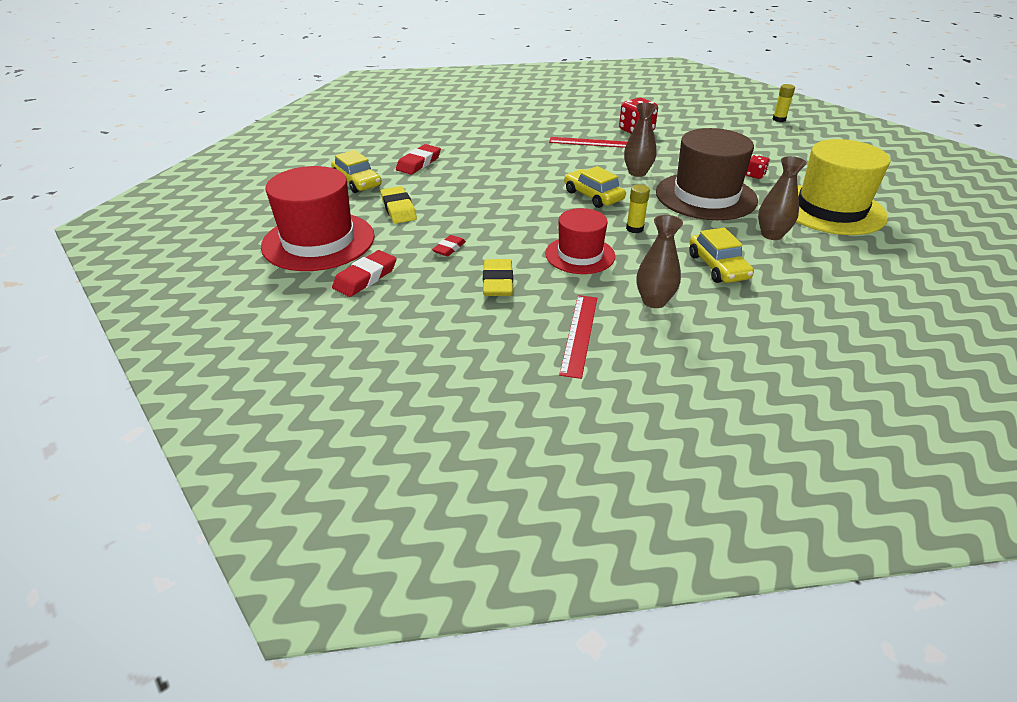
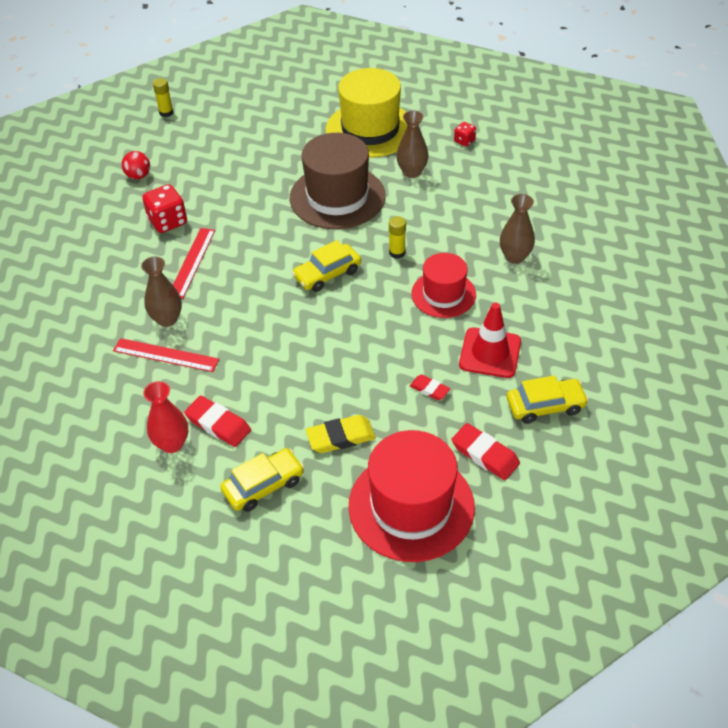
camera: 85 degrees left, 10 degrees up
(403, 150) = (172, 444): none -> red vase
(498, 282) = (490, 353): yellow eraser -> red traffic cone
(579, 334) = (563, 305): red ruler -> red ruler (166, 355)
(637, 173) = (278, 235): brown vase -> brown vase (167, 319)
(687, 117) = (138, 176): none -> red ball
(718, 267) = (463, 212): yellow car -> yellow car (545, 406)
(755, 175) = (297, 157): red dice -> red dice (464, 141)

